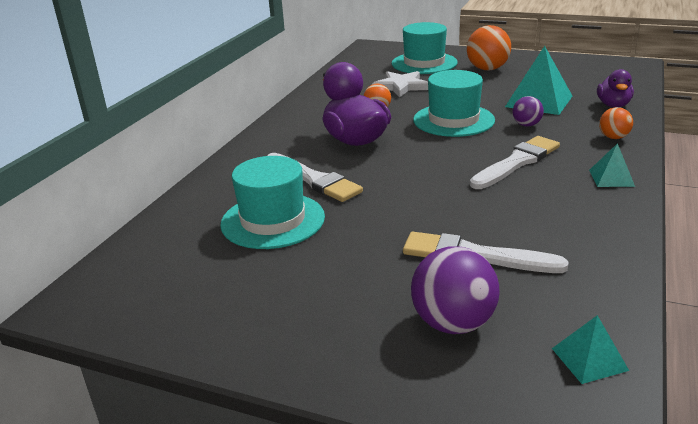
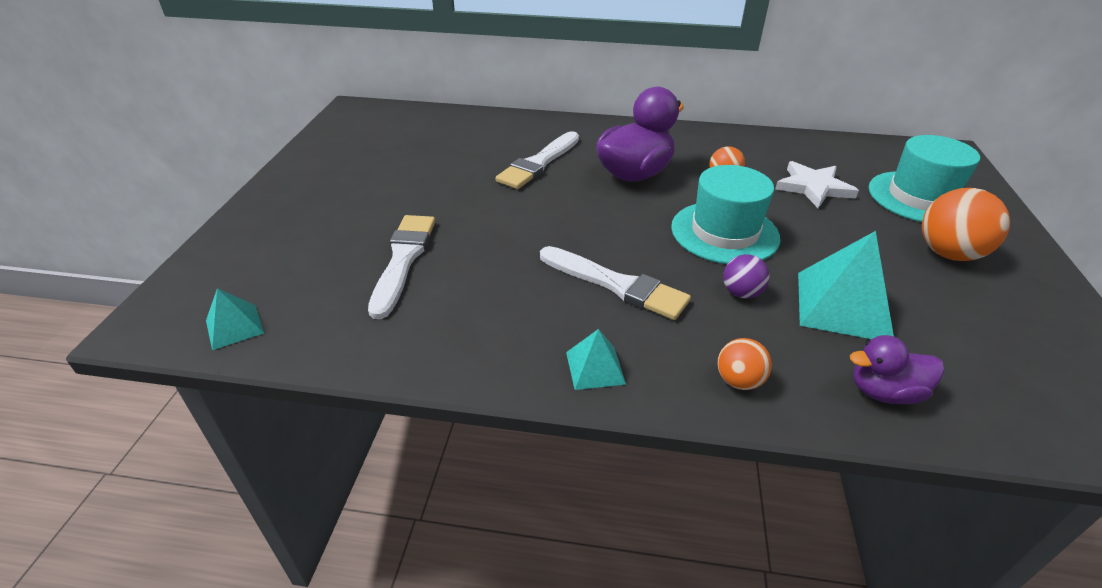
camera: 75 degrees right, 10 degrees up
(273, 220) = (462, 155): turquoise hat -> none
(453, 323) = (301, 253): purple ball -> none

